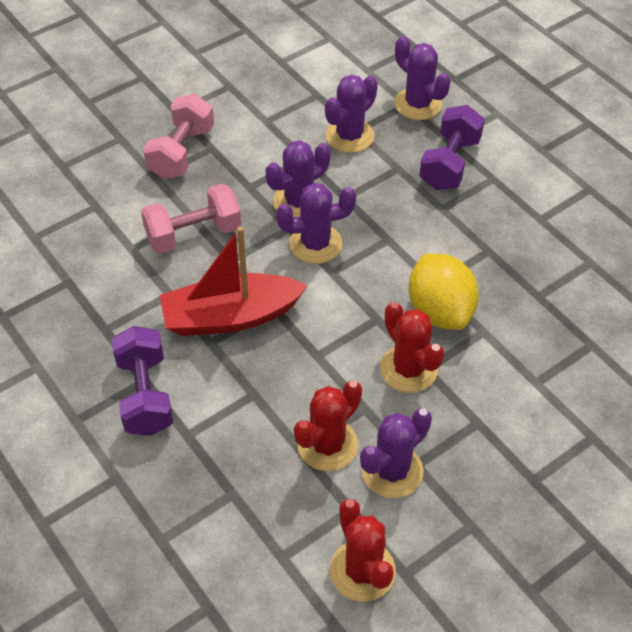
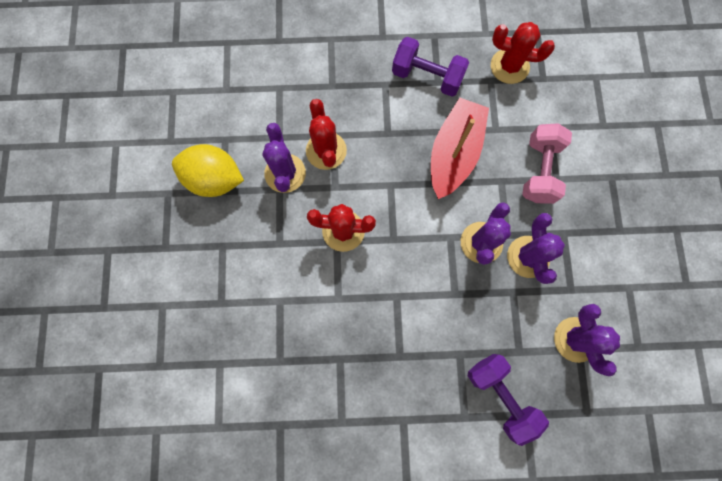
camera: 125 degrees right, 25 degrees up
(181, 153) = (626, 207): pink dumbbell -> none
(362, 571) = (242, 120): red cactus -> red cactus (509, 66)
(418, 104) = (582, 421): purple cactus -> none
(439, 311) = (372, 283): yellow lemon -> yellow lemon (215, 179)

